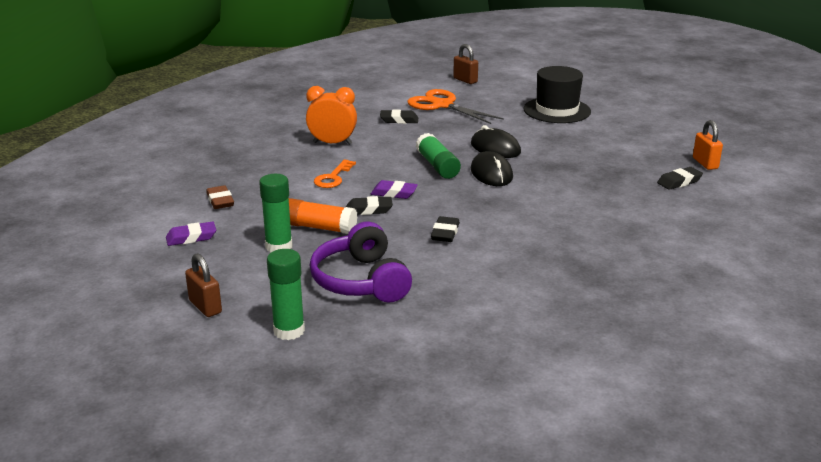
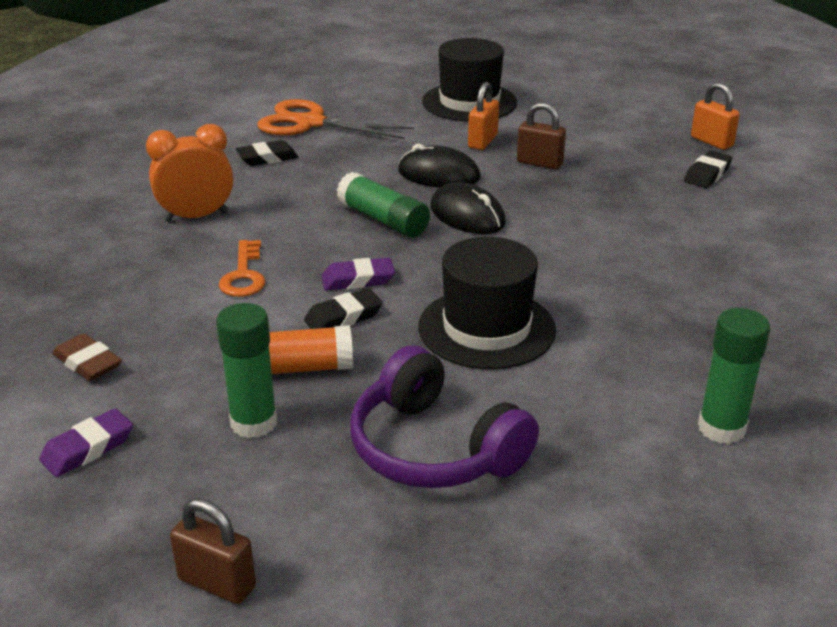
camera: 25 degrees left, 5 degrees up
(289, 331) = (398, 583): green glue stick -> green glue stick (721, 428)
(445, 233) = (486, 328): black eraser -> black hat
(465, 80) = (310, 80): brown padlock -> brown padlock (539, 163)
(542, 134) = (482, 141): none -> orange padlock

